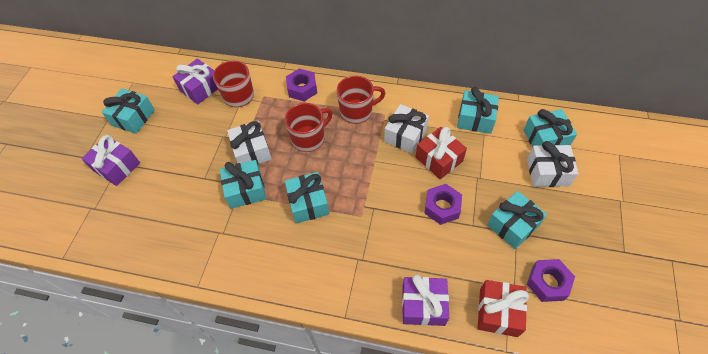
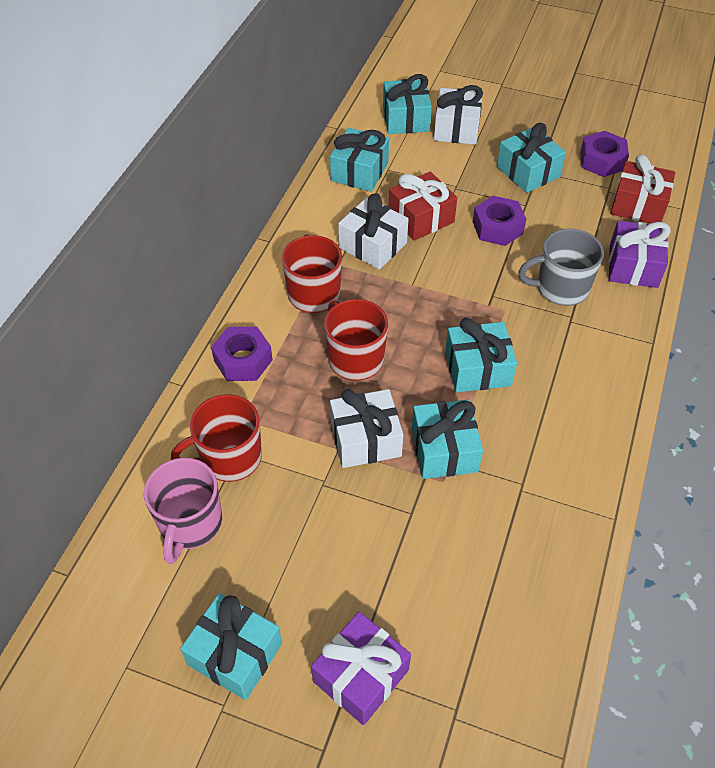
camera: 85 degrees left, 5 degrees down
(200, 88) = (190, 524): purple gift -> pink mug
(388, 251) = (560, 288): none -> grey mug

